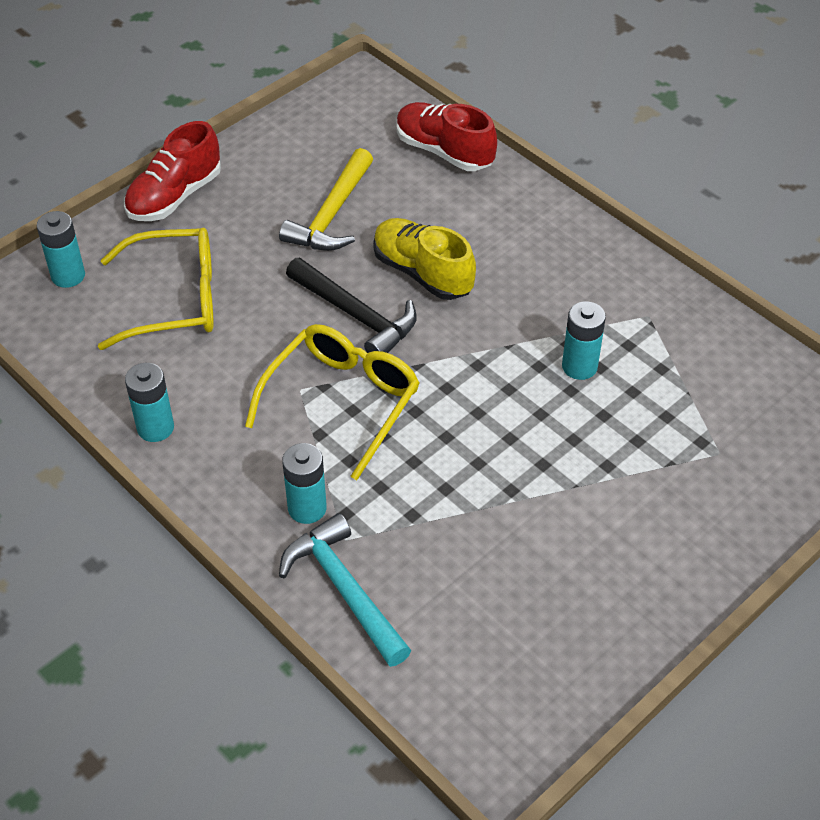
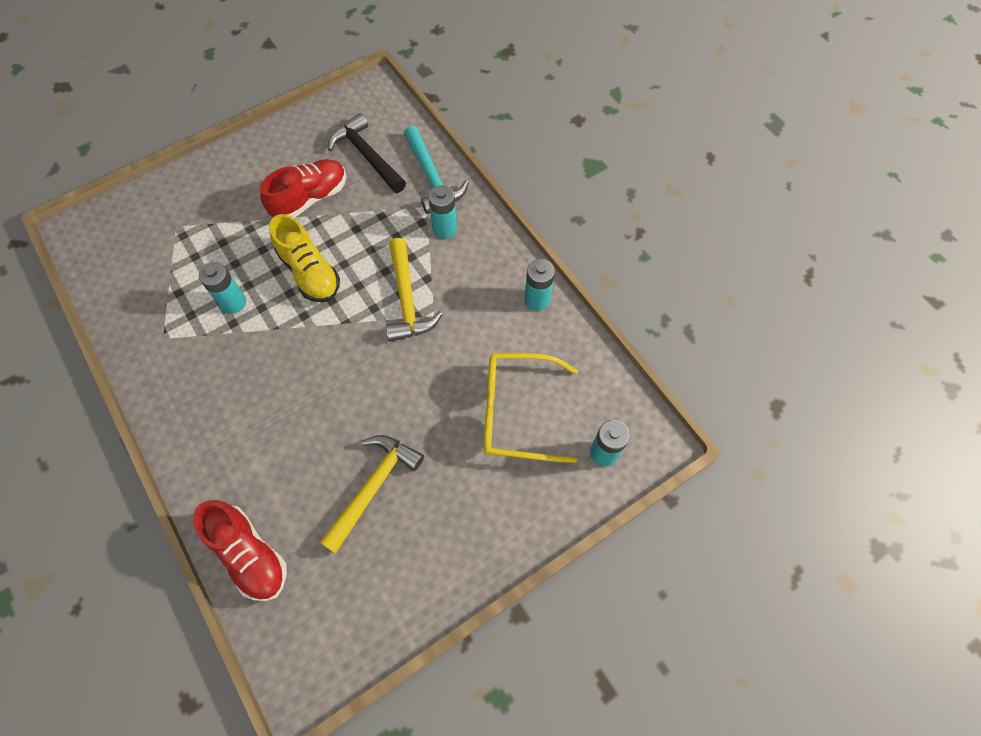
camera: 170 degrees left, 15 degrees up
(175, 196) = (509, 535): red shoe -> red shoe (310, 198)
(341, 403) = (407, 299): yellow glasses -> yellow hammer
(356, 315) = (379, 373): black hammer -> black hammer (367, 156)
(422, 273) = (316, 407): yellow shoe -> yellow shoe (310, 272)

